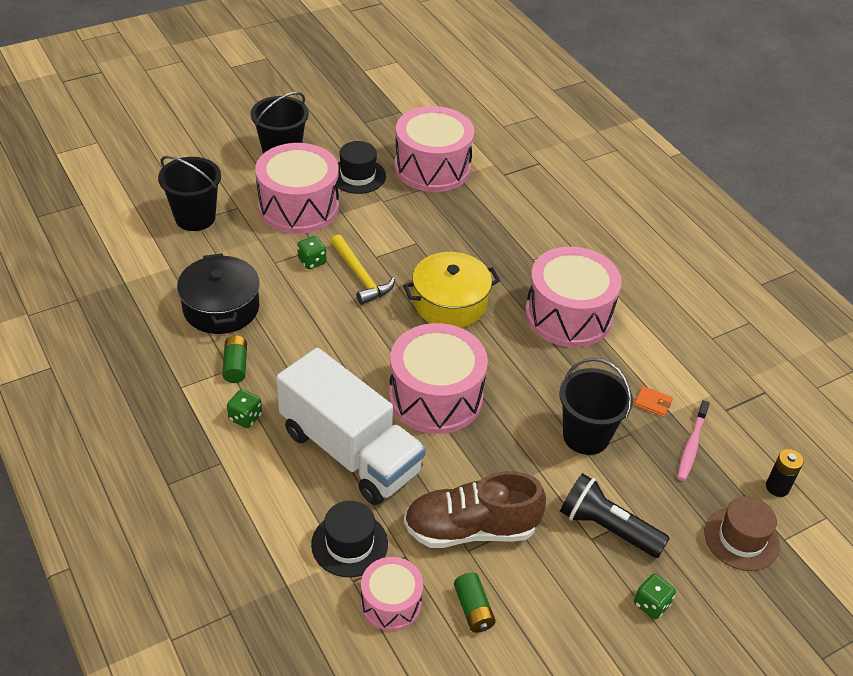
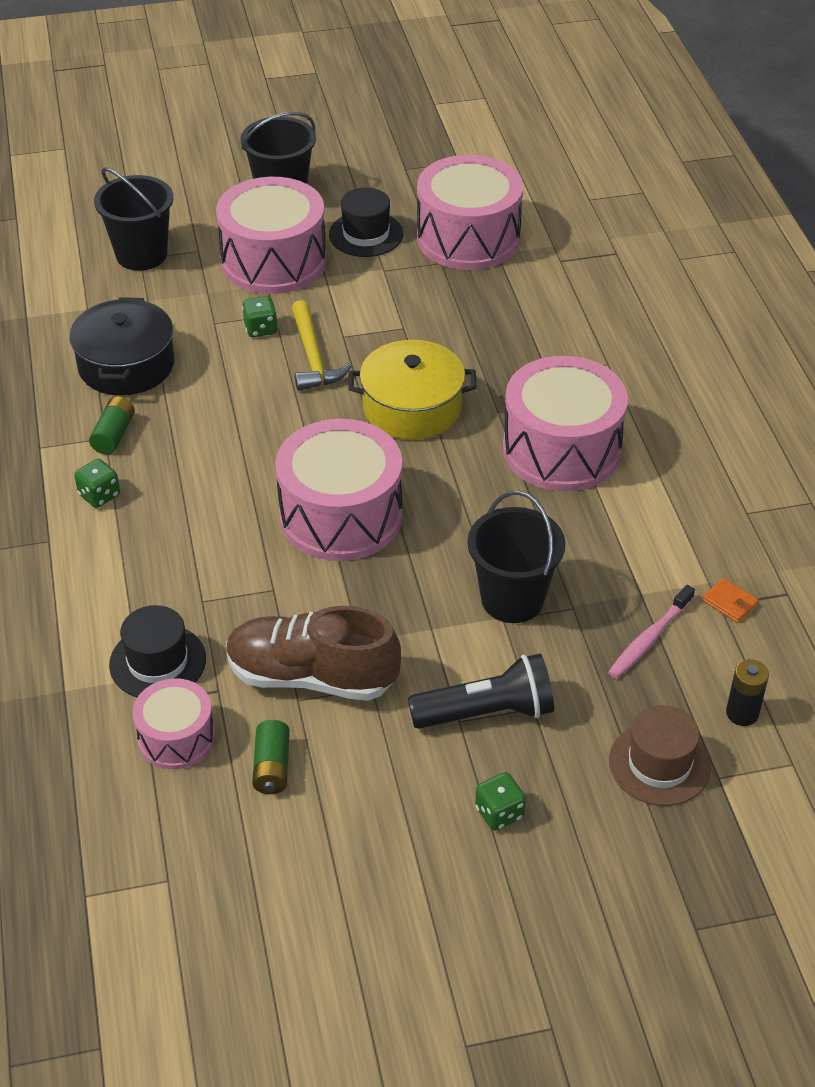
camera: 20 degrees right, 0 degrees up
(350, 451) = (206, 558): white truck -> none
(607, 528) = (486, 712): black flashlight -> black flashlight turned 120 degrees clockwise
(652, 403) = (622, 577): orange wallet -> orange wallet (729, 603)

